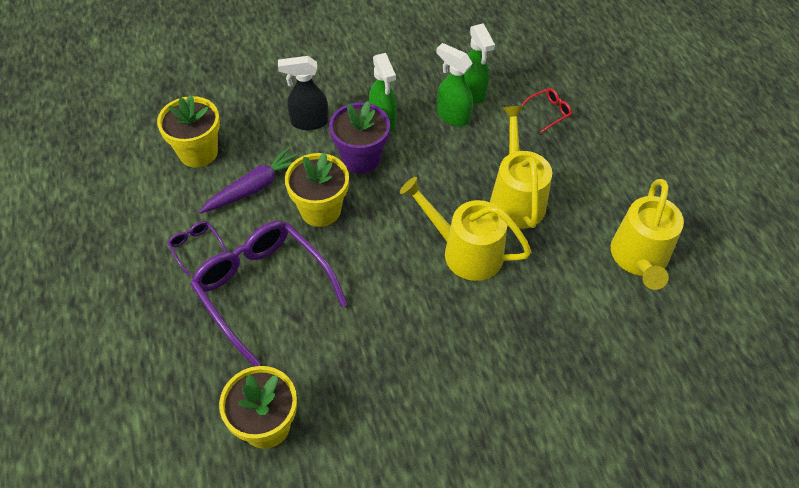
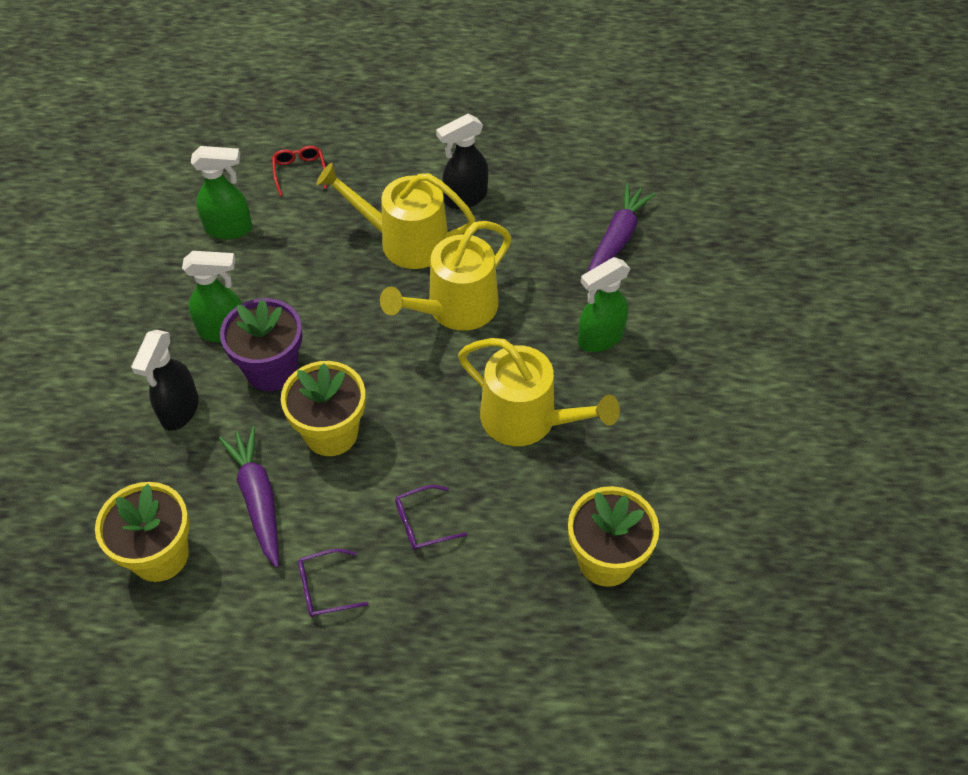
camera: 70 degrees left, 0 degrees up
(263, 290) = (423, 523): purple glasses -> purple glasses, size x0.41
(452, 116) = (255, 260): green spray bottle -> green spray bottle (599, 338)
(582, 224) = (465, 198): none -> black spray bottle
(599, 350) = (617, 239): none -> purple carrot
(639, 258) = (526, 170): yellow watering can -> yellow watering can (527, 419)

